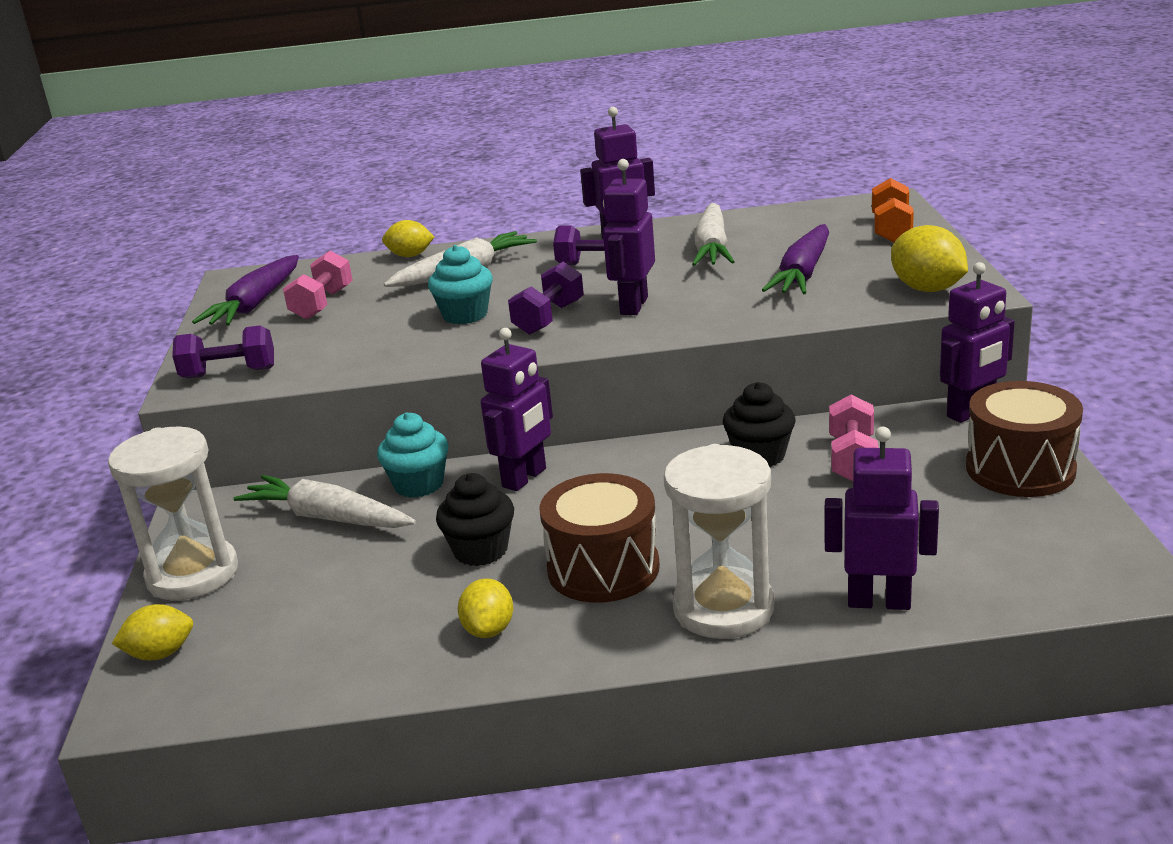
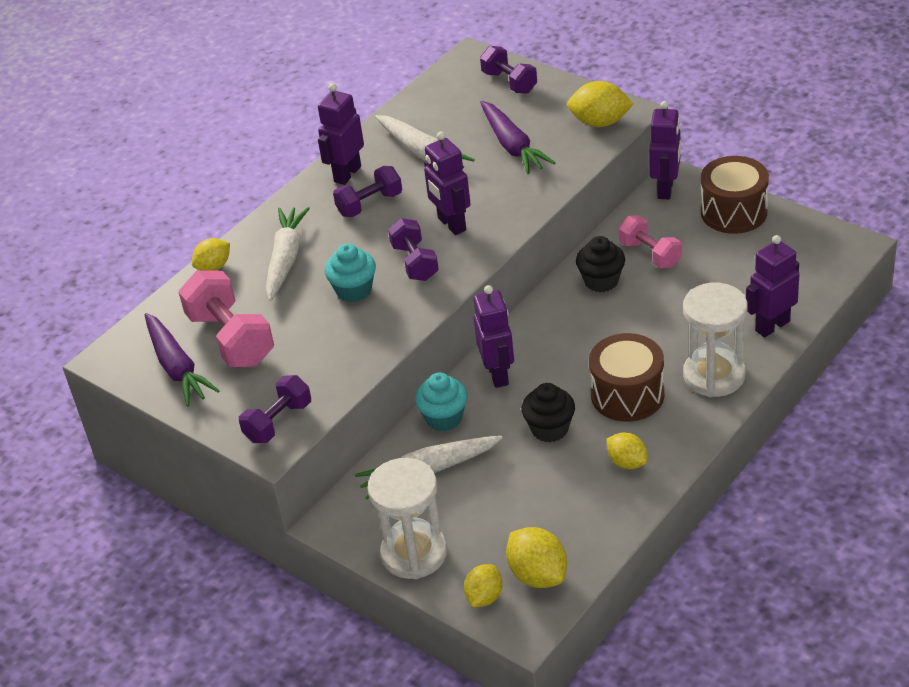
camera: 45 degrees left, 15 degrees up
(229, 670) = (538, 575): none -> yellow lemon
(322, 304) = (231, 339): pink dumbbell -> pink dumbbell, size x1.59
(891, 229) = (509, 82): orange dumbbell -> purple dumbbell

